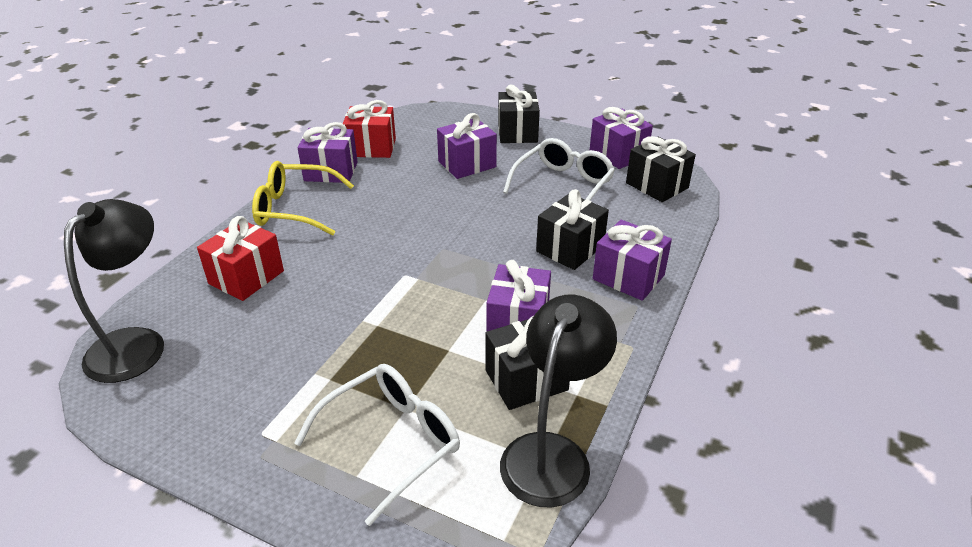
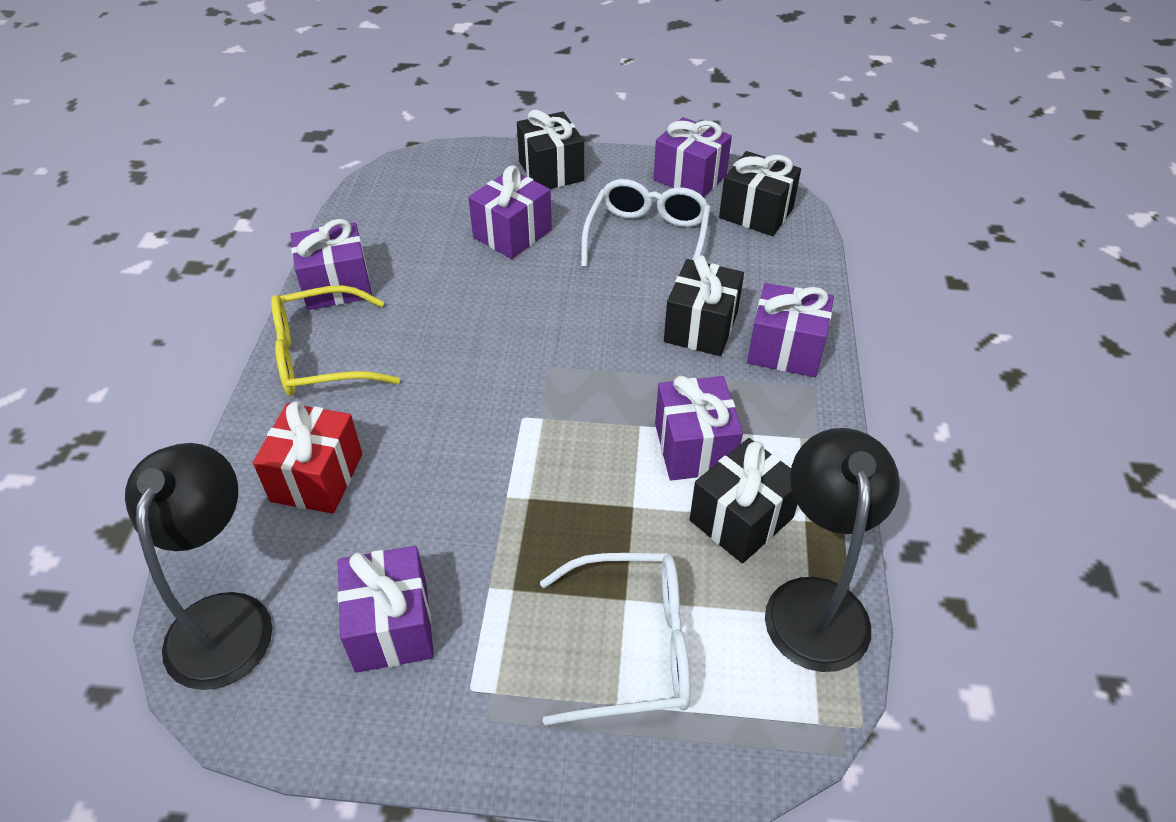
camera: 20 degrees left, 10 degrees up
(235, 378) = (391, 626): none -> purple gift
(371, 148) = (371, 236): red gift -> none
(392, 441) = (633, 646): white glasses -> white glasses turned 60 degrees clockwise

